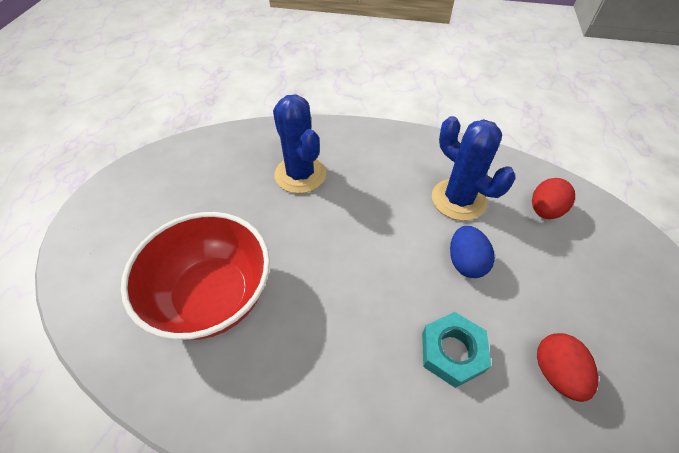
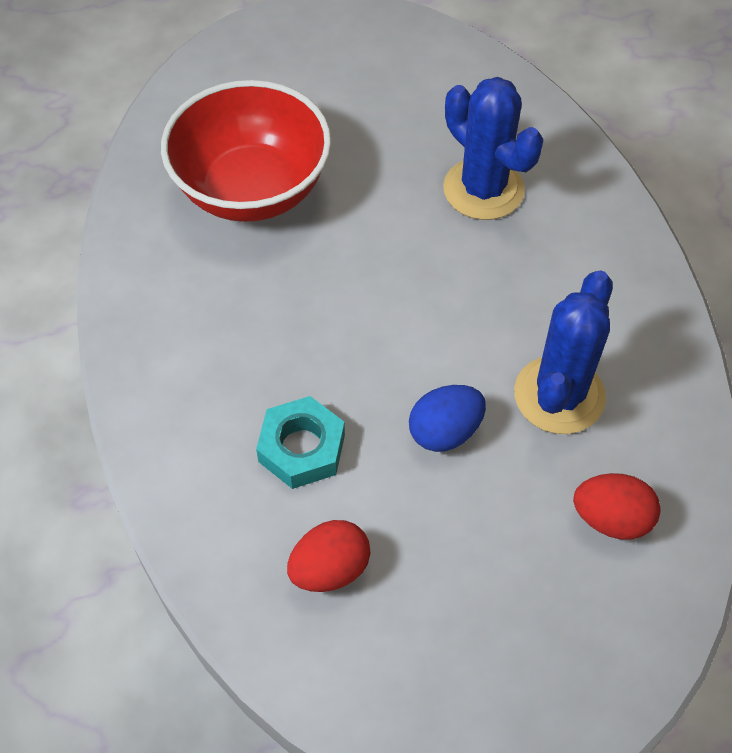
camera: 65 degrees right, 5 degrees up
(300, 174) = (483, 189): blue cactus -> blue cactus turned 75 degrees counterclockwise

